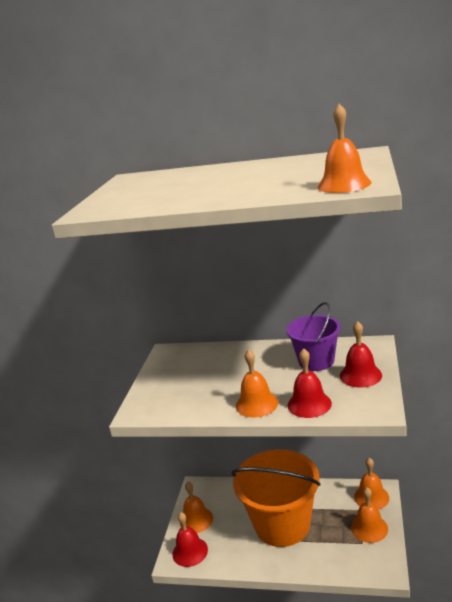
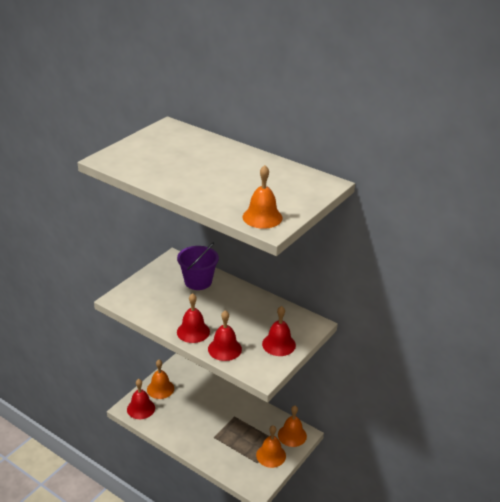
camera: 20 degrees right, 10 degrees up
(256, 404) = (193, 331): orange bell -> red bell
(282, 524) = (214, 422): orange bucket -> none
(316, 361) = (262, 318): purple bucket -> purple bucket (198, 281)

